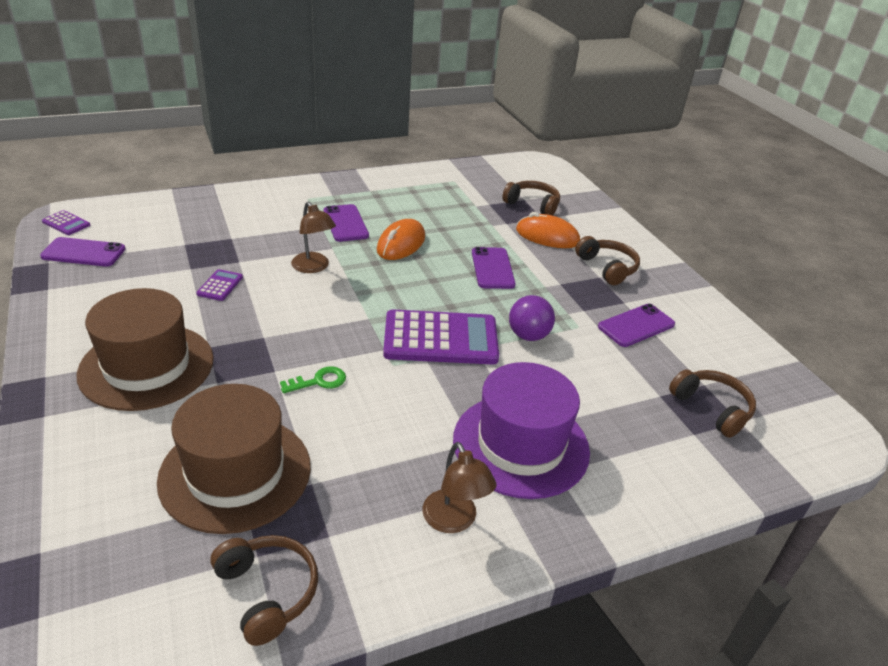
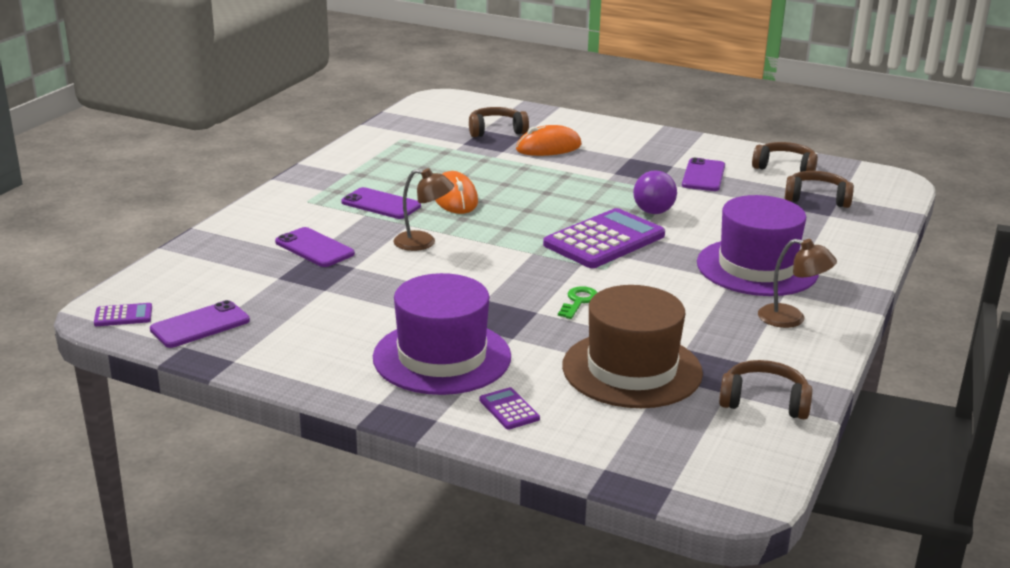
camera: 40 degrees left, 10 degrees down
(147, 366) = (442, 357): brown hat -> purple hat
(220, 285) = (377, 288): purple calculator -> purple calculator (509, 409)
(492, 268) = (552, 184): purple phone -> purple phone (314, 248)
(607, 268) = (625, 150): brown headphones -> brown headphones (785, 168)

